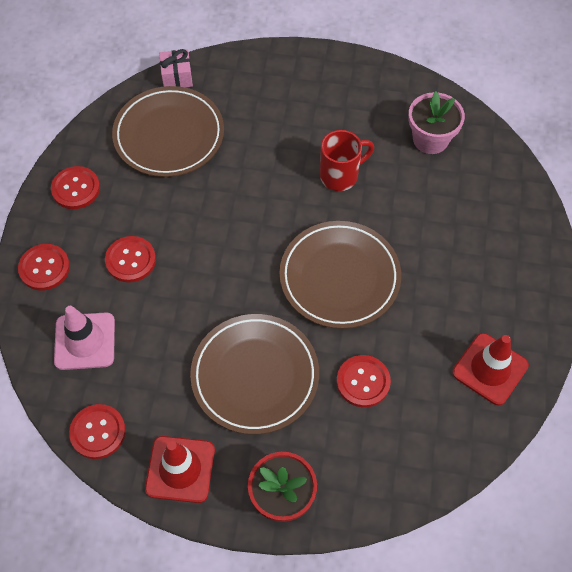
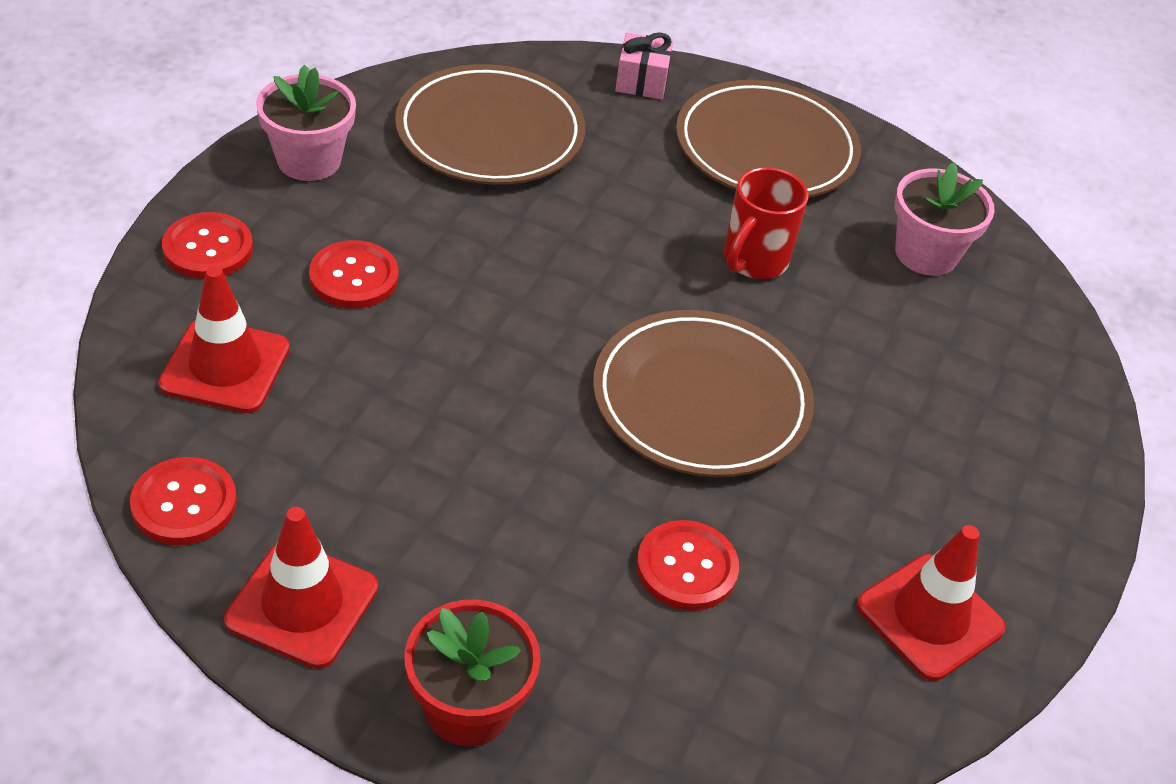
camera: 10 degrees right, 15 degrees down
(76, 189) = (309, 160): red button -> pink flower pot
(85, 341) = (225, 366): pink traffic cone -> red traffic cone
(177, 77) = (534, 65): pink gift -> pink gift (641, 82)
(255, 376) = (495, 501): brown plate -> brown plate (765, 148)
(340, 176) = (754, 261): red mug -> red mug turned 135 degrees clockwise

